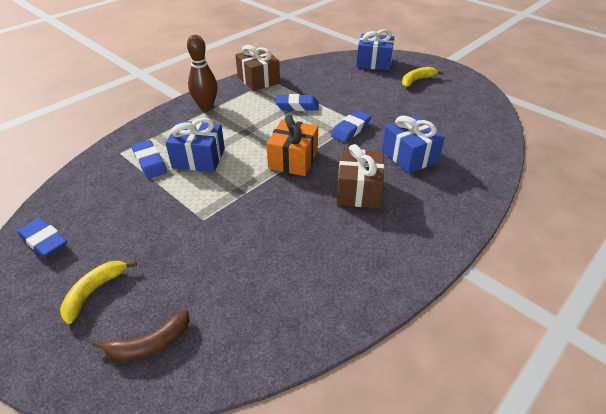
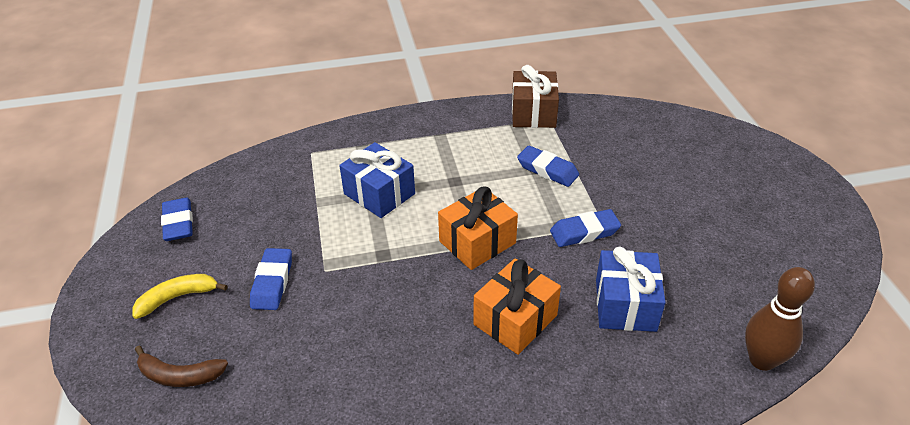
camera: 35 degrees right, 0 degrees up
(150, 162) = (329, 177): blue eraser -> blue eraser (272, 282)
(206, 106) = (442, 128): brown bowling pin -> brown bowling pin (762, 360)
(358, 190) = (515, 320): brown gift -> orange gift
(374, 62) = (715, 142): blue gift -> none
(417, 80) = (753, 195): yellow banana -> none

